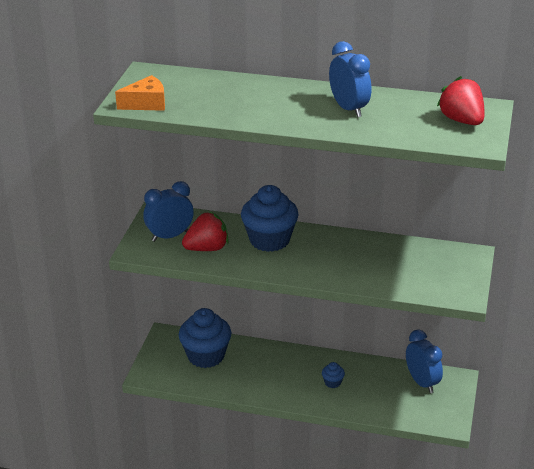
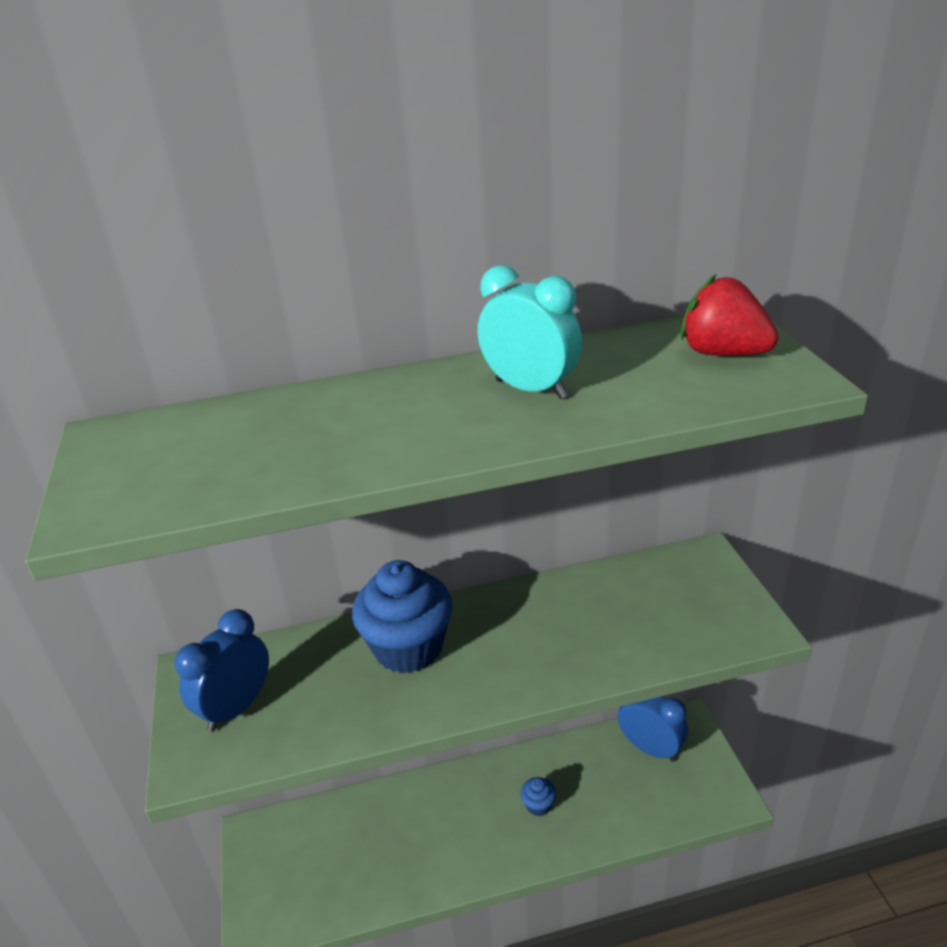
camera: 25 degrees left, 0 degrees up
(146, 103) = (139, 498): orange cheese -> none
(206, 356) = (332, 844): blue cupcake -> none
(207, 248) = (315, 707): red strawberry -> none
(349, 109) = (530, 389): blue clock -> turquoise clock

